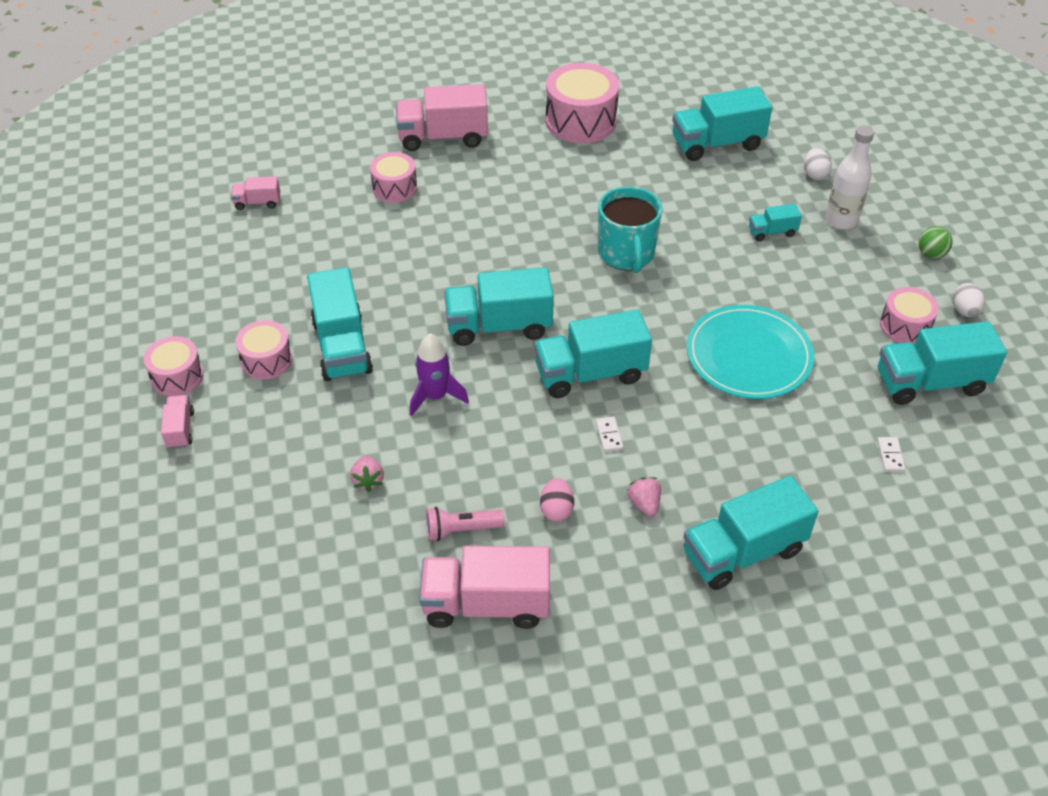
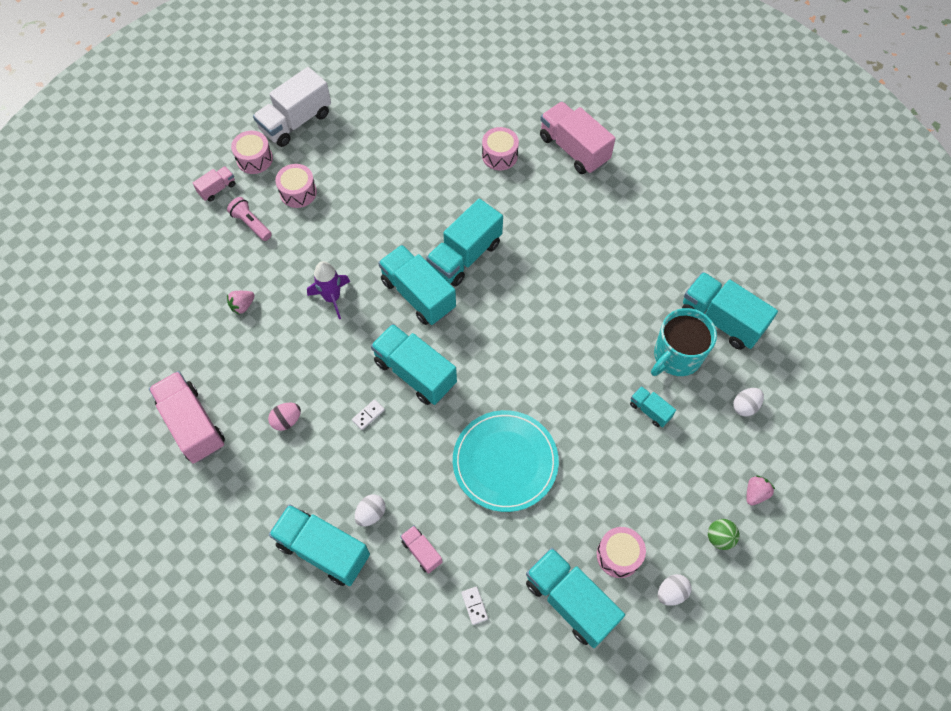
camera: 55 degrees right, 15 degrees up
(168, 317) = (296, 122): none -> white truck
(258, 202) = (425, 95): pink truck -> pink truck (422, 552)
(342, 346) = (337, 222): turquoise truck -> turquoise truck (465, 256)
(461, 530) = (238, 378): pink flashlight -> pink flashlight (251, 224)
(581, 121) = (666, 218): pink drum -> none
(626, 253) = (547, 328): turquoise mug -> turquoise mug (676, 356)
(644, 504) = (324, 468): pink strawberry -> pink strawberry (755, 493)
(729, 489) = (371, 514): none -> white egg
(841, 220) = (705, 452): white bottle -> none
(890, 455) = (474, 605): white domino -> white domino turned 75 degrees counterclockwise

